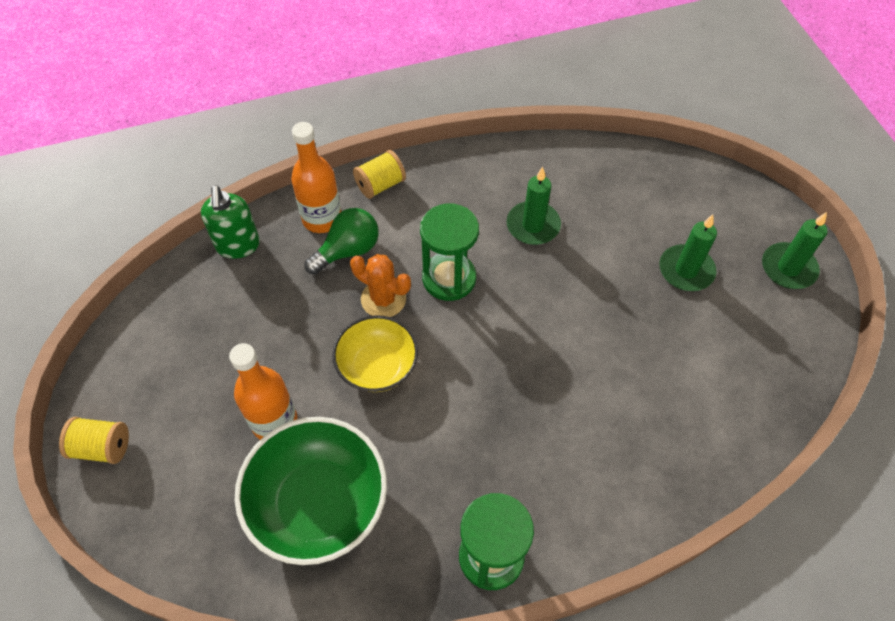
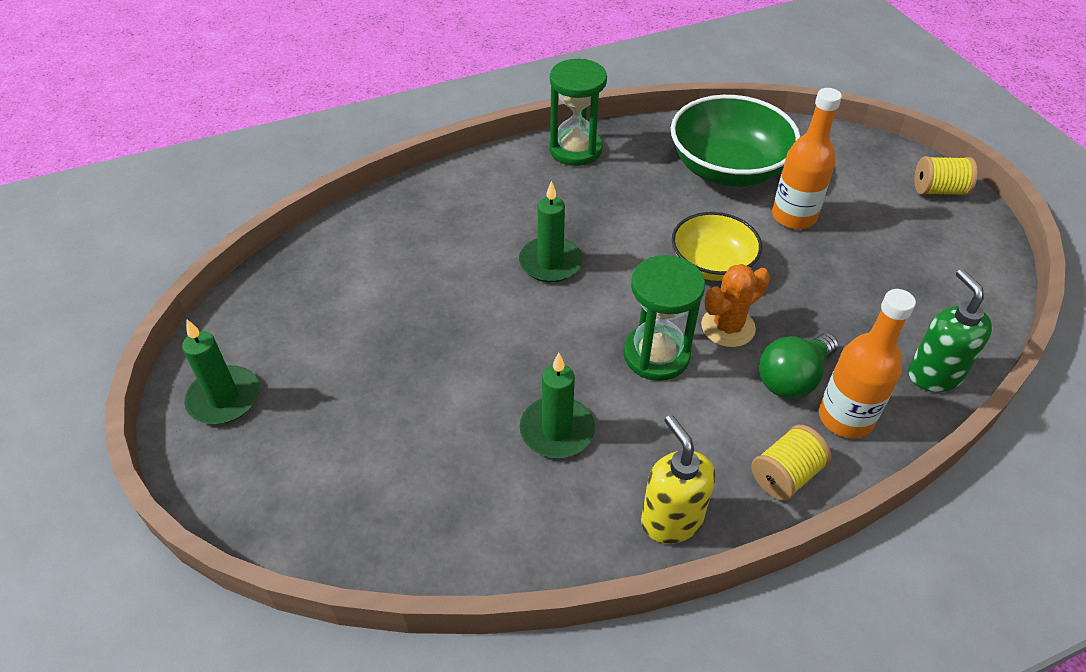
camera: 175 degrees right, 10 degrees down
(383, 299) = (728, 327): orange cactus -> orange cactus turned 60 degrees counterclockwise
(463, 165) = (671, 520): none -> yellow soap dispenser
(686, 270) = (359, 386): green candle -> green candle (550, 262)

